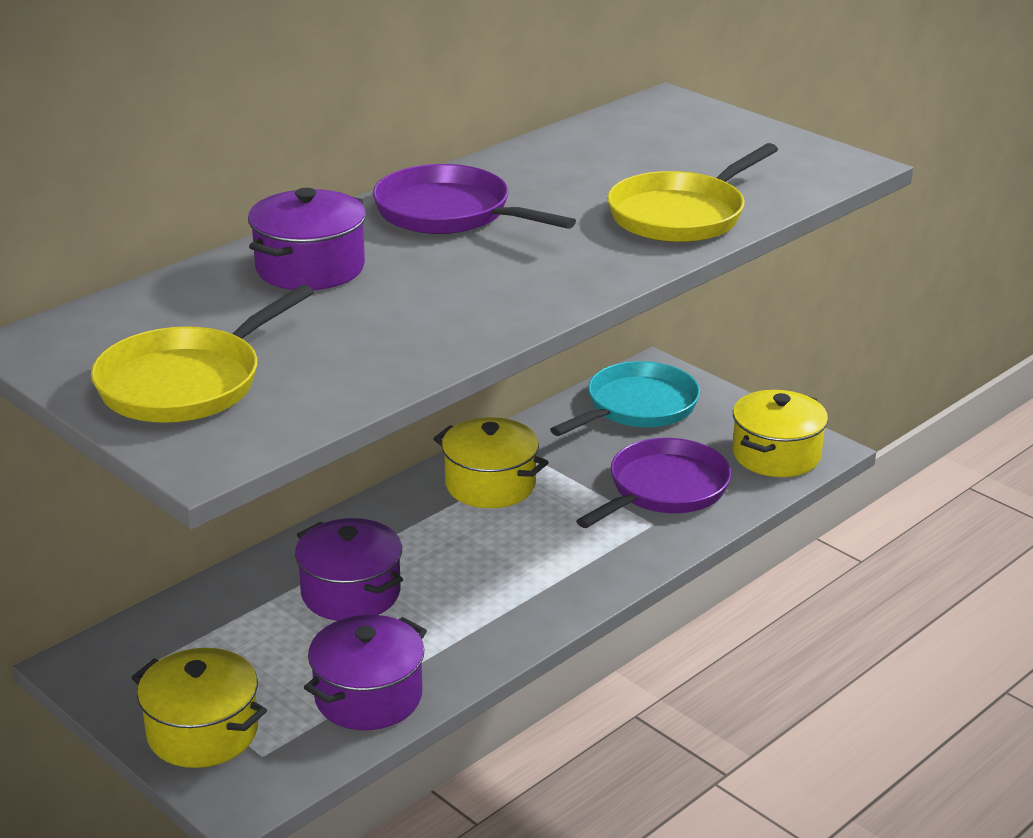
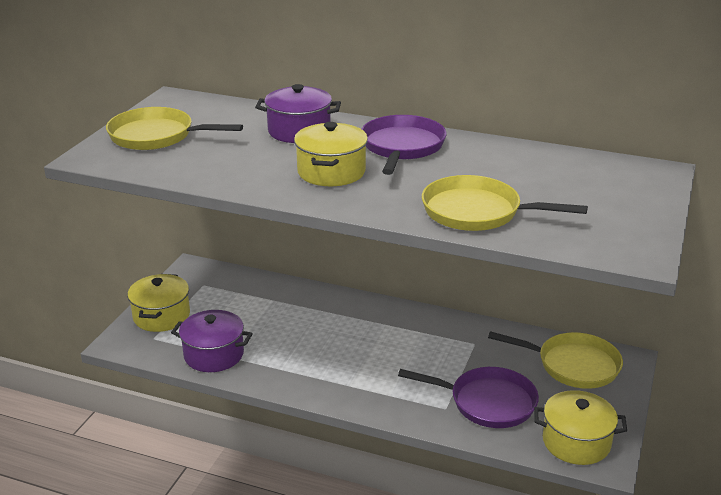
camera: 65 degrees right, 0 degrees up
(351, 593) = (296, 321): purple pot -> none
(490, 485) = (433, 335): yellow pot -> yellow pot (331, 172)
(637, 407) = (573, 365): turquoise pan -> yellow pan

